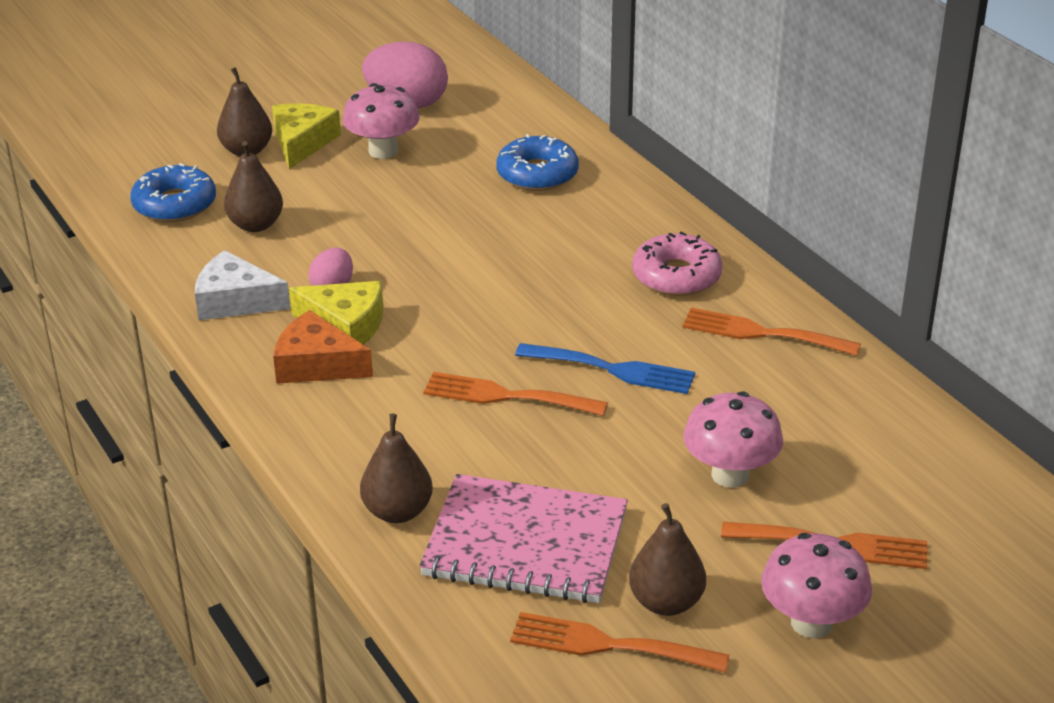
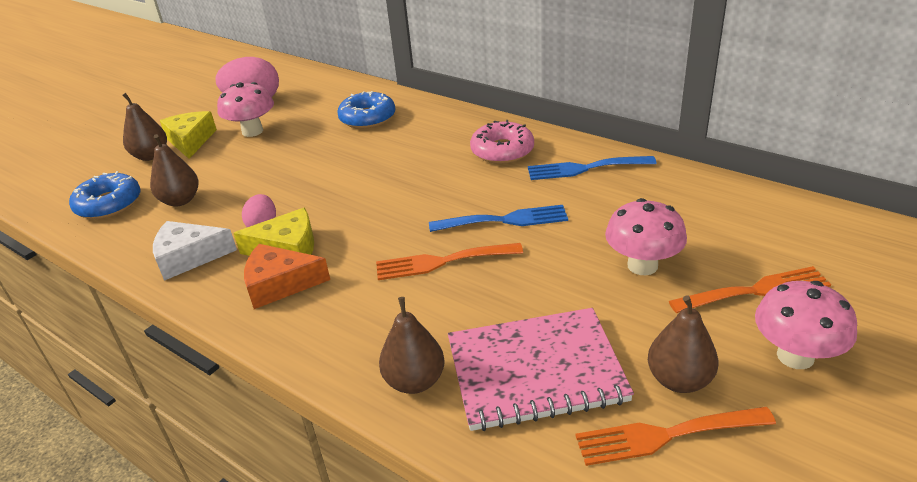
camera: 20 degrees left, 0 degrees up
(762, 333) = (585, 168): orange fork -> blue fork

